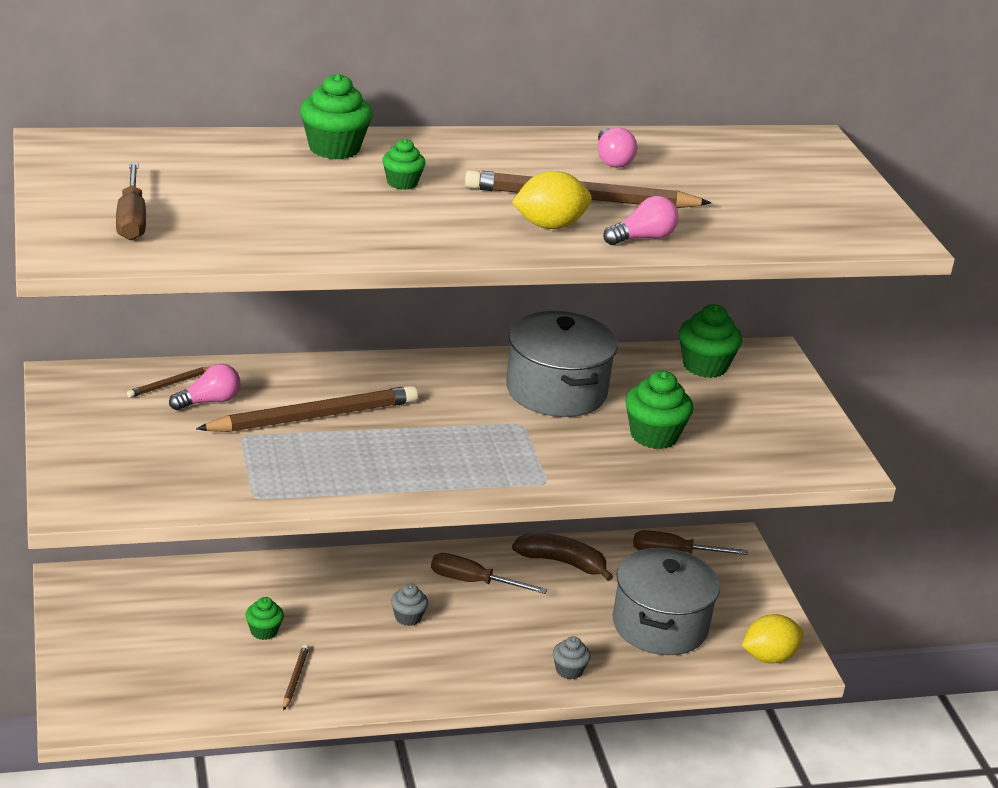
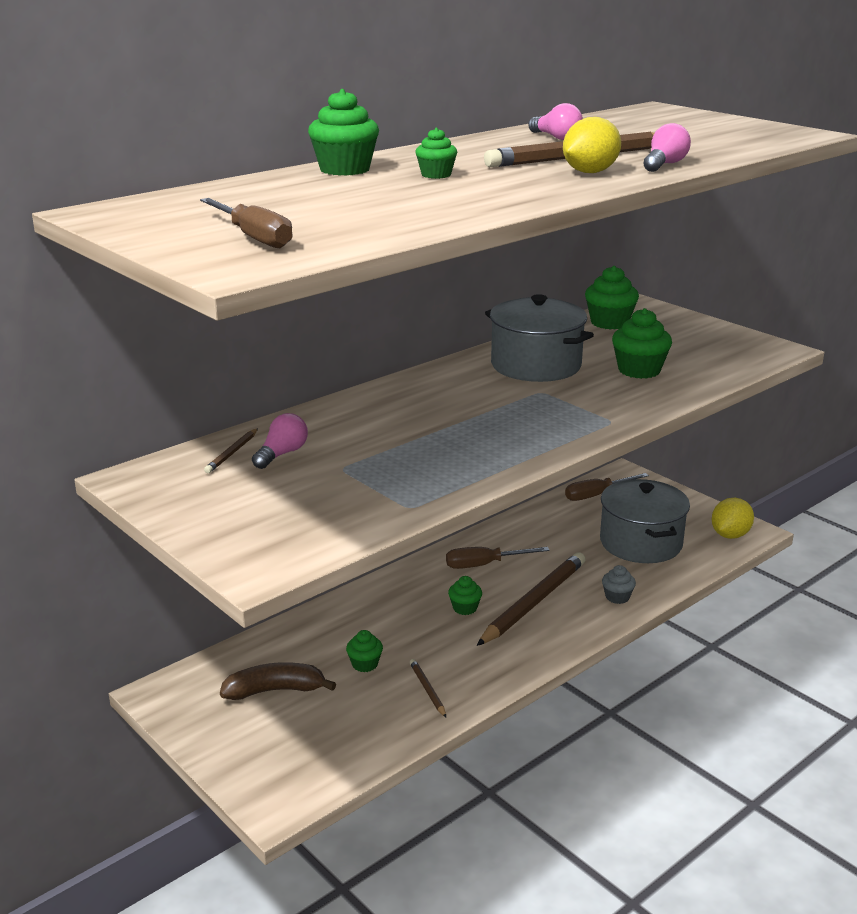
camera: 25 degrees left, 5 degrees down
(314, 417) = (382, 437): brown pencil -> brown pencil (534, 602)
(408, 617) = (465, 608): grey cupcake -> green cupcake
(562, 562) = (531, 528): brown banana -> brown banana (275, 690)

